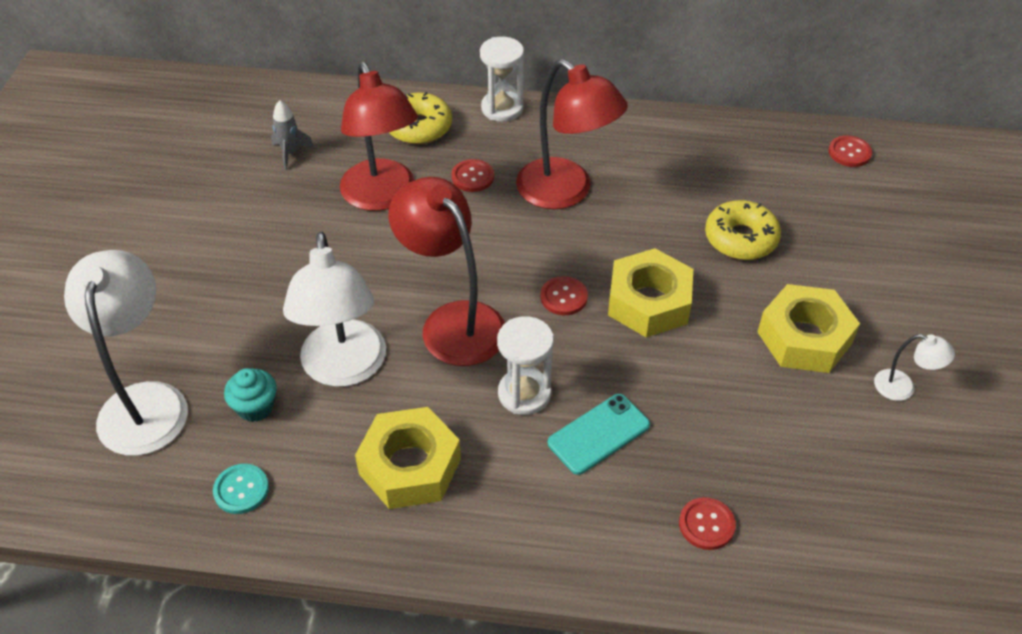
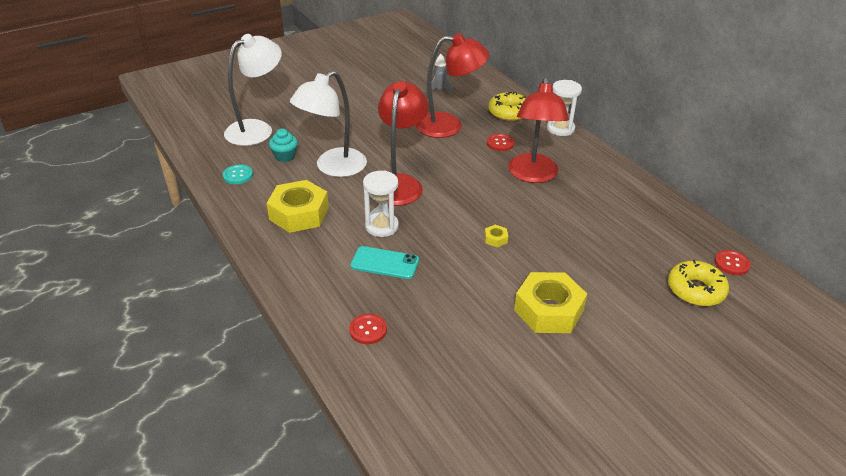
camera: 50 degrees right, 10 degrees down
(382, 197) = (449, 126): red lamp -> red lamp turned 120 degrees counterclockwise
(564, 297) = (460, 209): red button -> none
(648, 302) = (495, 239): yellow nut -> yellow nut, size x0.41
(740, 238) = (590, 251): yellow donut -> yellow donut (695, 290)
(903, 388) = (564, 371): white lamp -> none

